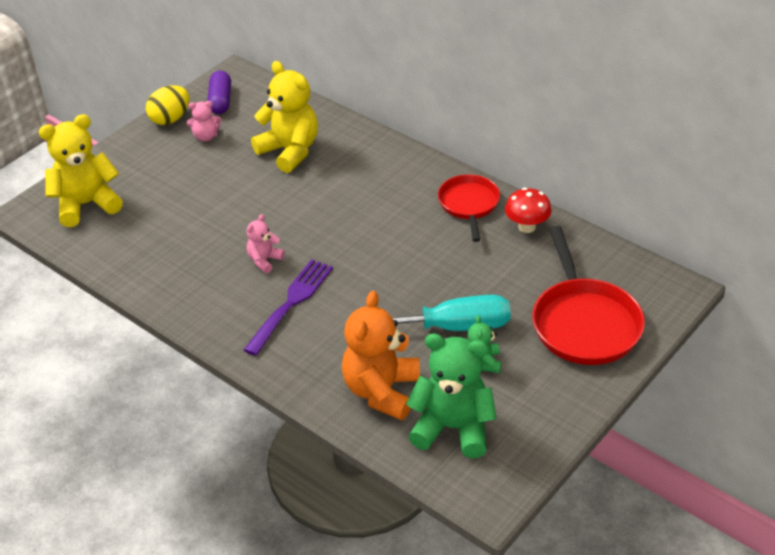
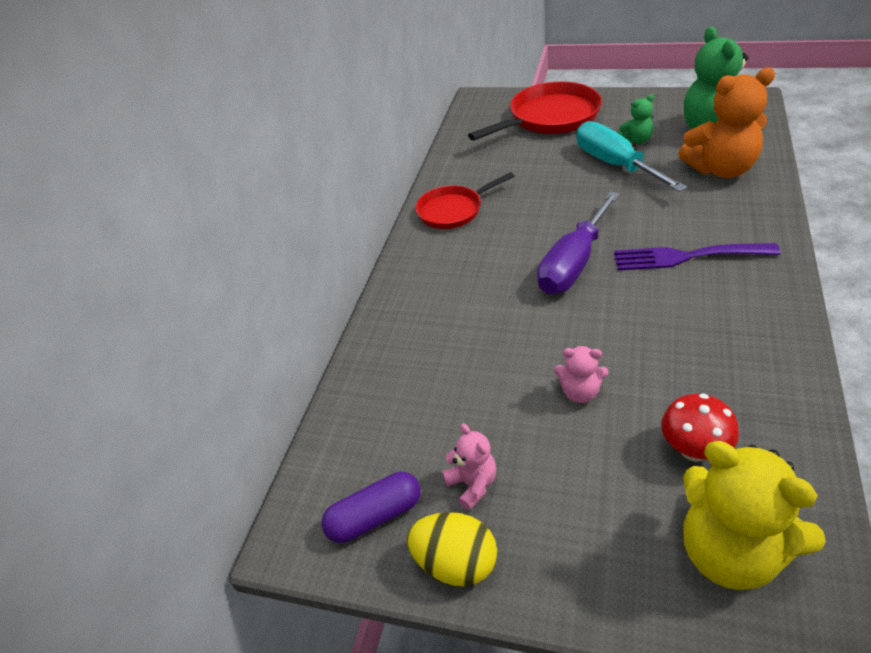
camera: 110 degrees left, 0 degrees up
(264, 260) = (650, 302): pink teddy bear -> pink teddy bear (580, 392)
(289, 151) = (450, 374): yellow teddy bear -> none
(340, 242) = (573, 263): none -> purple screwdriver
(527, 227) = (460, 173): red mushroom -> red mushroom (694, 450)

